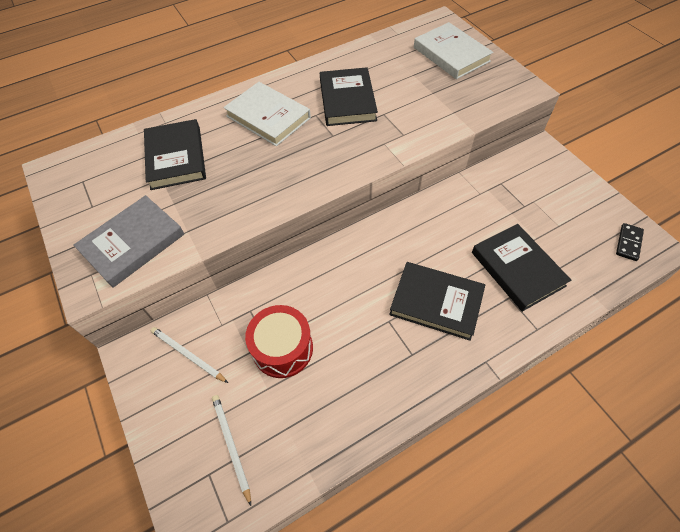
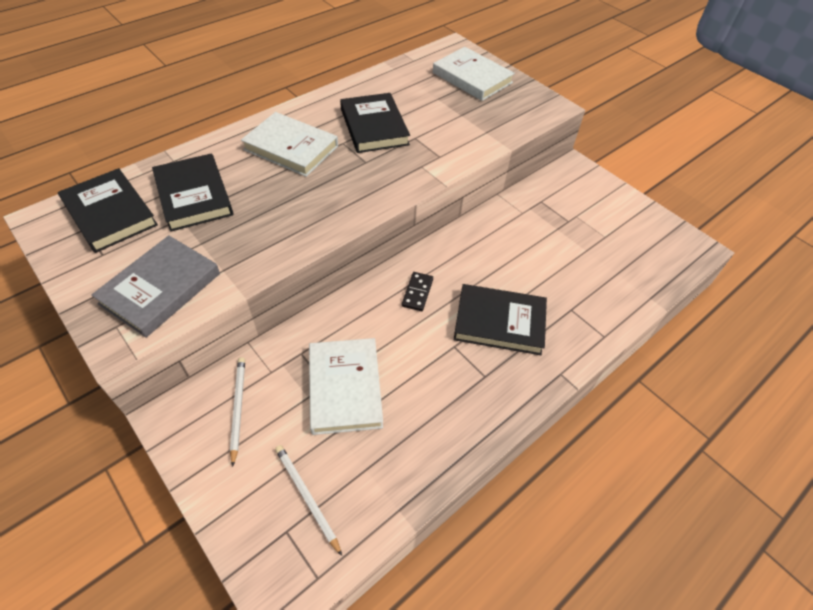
camera: 15 degrees left, 5 degrees down
(188, 355) = (238, 408): white pencil -> white pencil turned 60 degrees clockwise
(282, 348) = (345, 388): red drum -> white book
(517, 269) = (574, 281): black book -> black book (110, 213)
(628, 243) = (673, 247): black domino -> black domino (417, 293)

